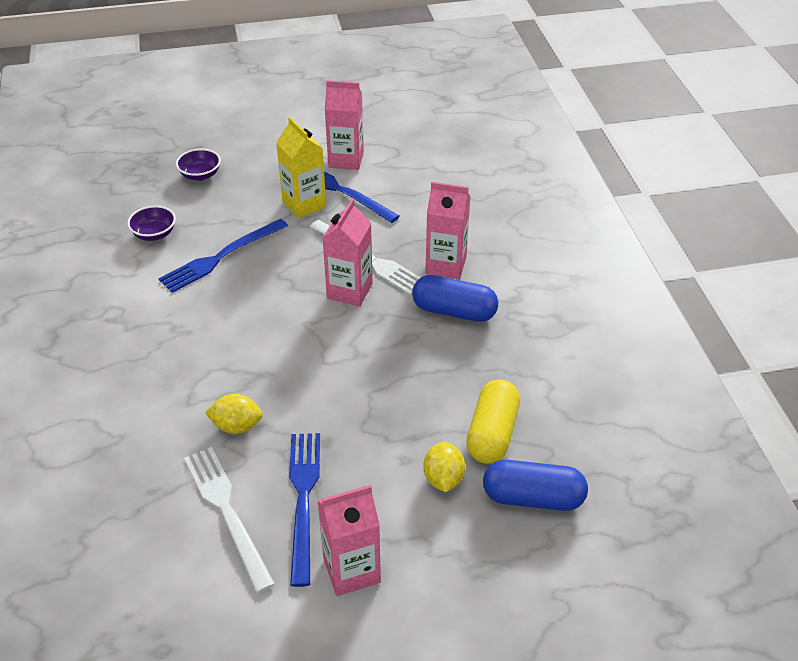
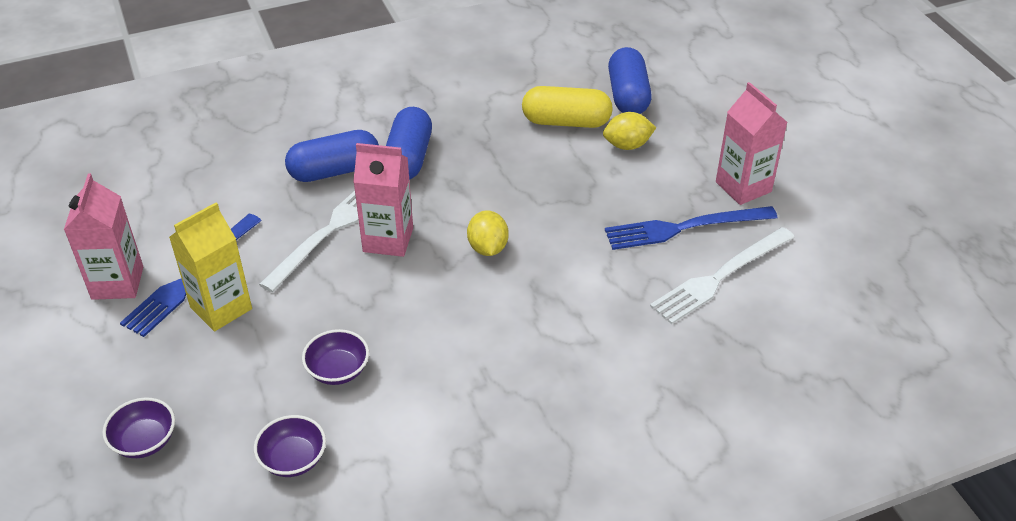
camera: 100 degrees left, 0 degrees up
(221, 257) = (338, 370): blue fork -> purple bowl
(236, 426) = (614, 293): yellow lemon -> yellow lemon (488, 248)
(446, 265) = (334, 171): pink carton -> blue capsule

